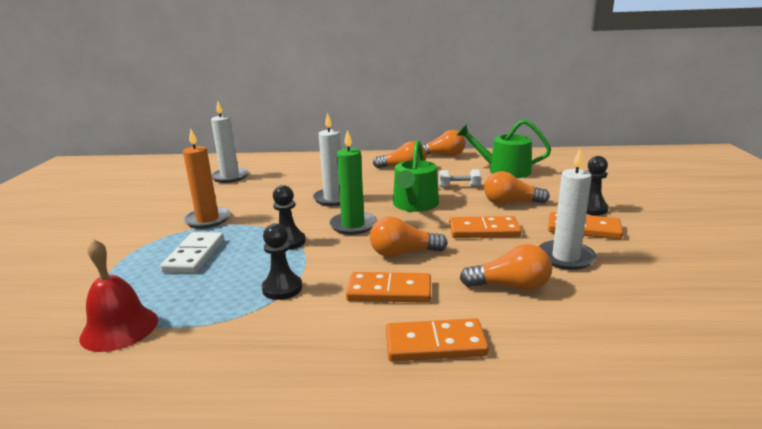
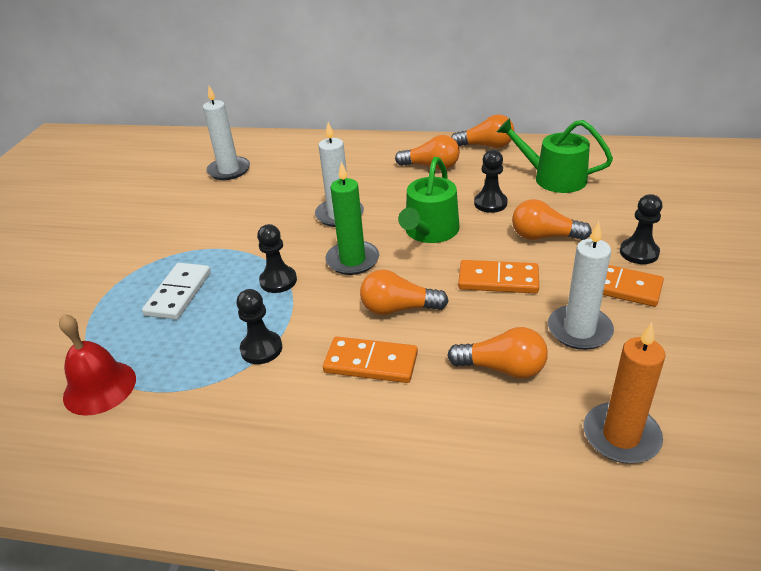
camera: 10 degrees right, 15 degrees up
(207, 220) = (197, 240): orange candle -> orange candle (621, 436)
(435, 344) = (400, 439): orange domino -> none
(459, 186) = (490, 203): white dumbbell -> black pawn

